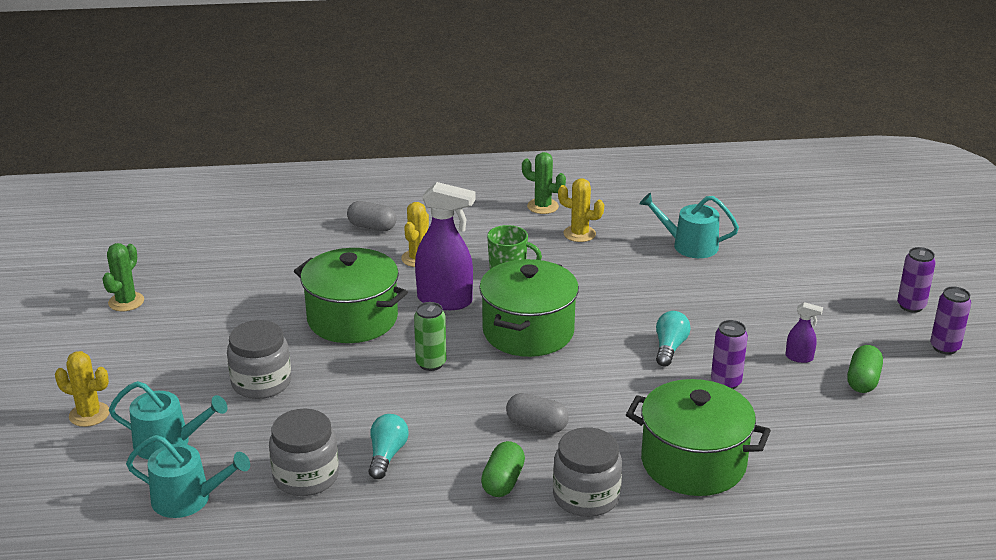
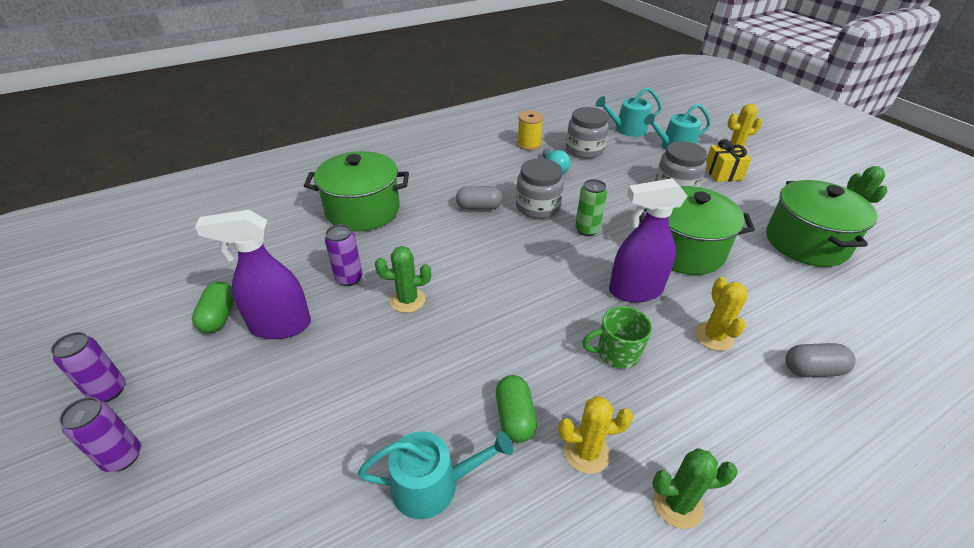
camera: 155 degrees right, 10 degrees up
(172, 384) = (722, 173): none -> yellow gift
(380, 514) = (529, 144): none -> yellow spool
(503, 481) = (477, 172): green capsule -> green capsule (514, 417)
(528, 331) = (538, 280): green pot -> green pot (806, 242)
(586, 496) = (424, 176): grey jar -> grey jar (538, 207)
(669, 348) = (407, 300): turquoise light bulb -> green cactus
(799, 357) = (280, 326): purple spray bottle -> purple spray bottle, size x2.17

